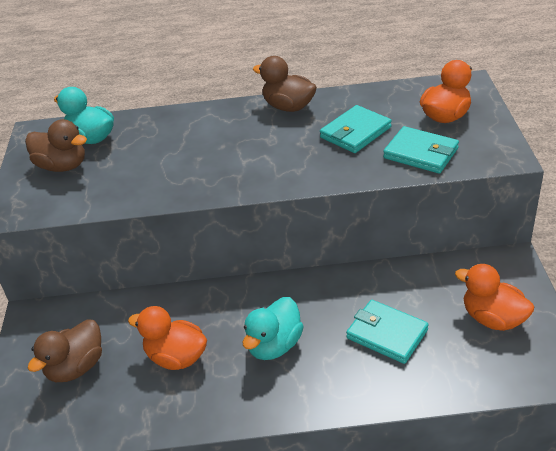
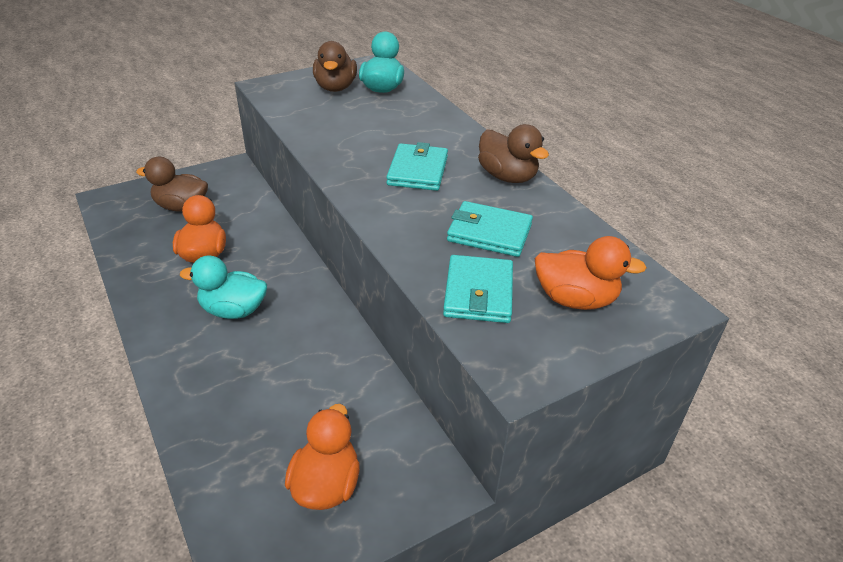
camera: 60 degrees right, 0 degrees up
(288, 107) = (507, 176): brown duck -> brown duck turned 135 degrees clockwise
(387, 334) = (272, 390): turquoise wallet -> turquoise wallet (417, 171)

